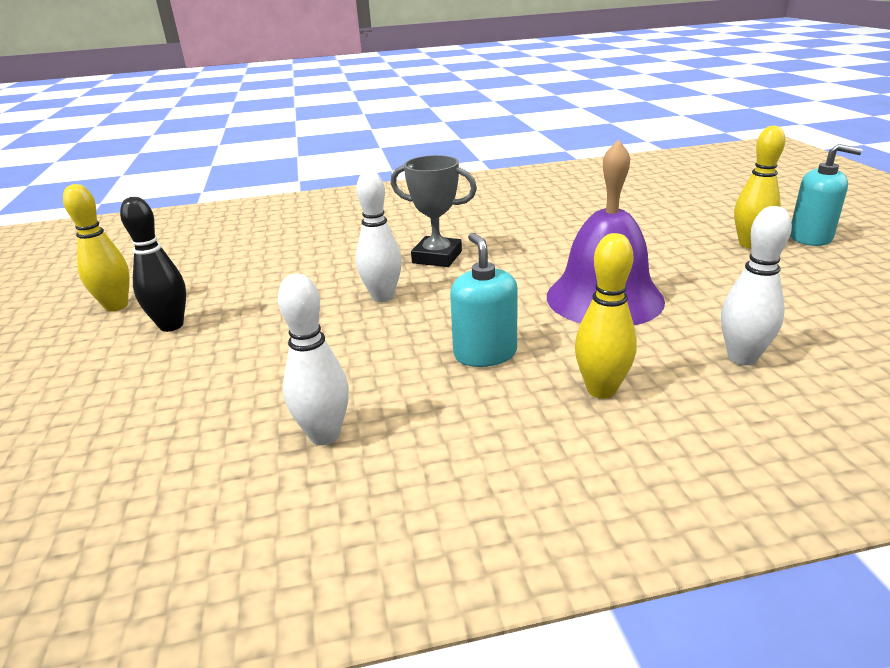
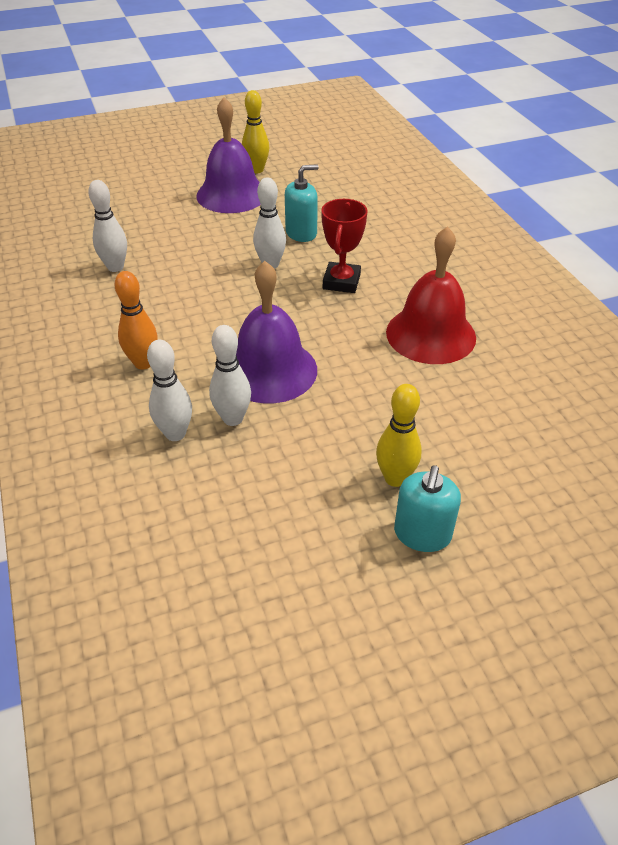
camera: 80 degrees right, 15 degrees up
(171, 325) = (231, 194): black bowling pin -> purple bell
(437, 257) = (341, 282): grey trophy -> red trophy
(485, 353) = (190, 314): turquoise soap dispenser -> turquoise soap dispenser (301, 233)
(539, 222) = (430, 334): none -> red bell
(601, 390) = (143, 363): yellow bowling pin -> orange bowling pin
(698, 320) = (233, 419): none -> white bowling pin

